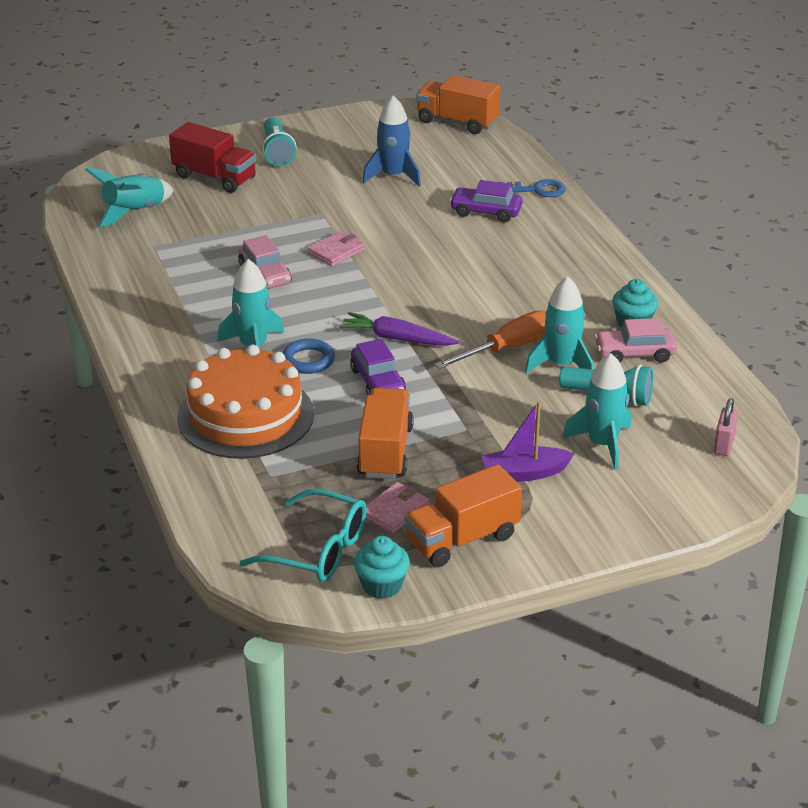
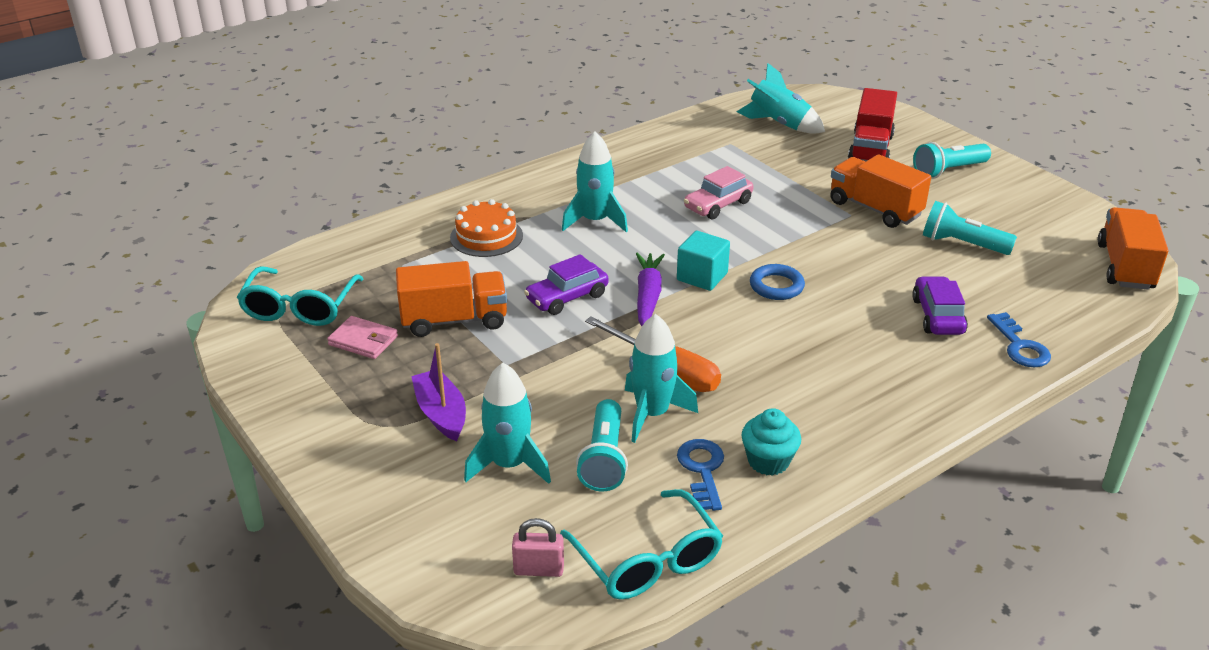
camera: 75 degrees right, 0 degrees up
(245, 416) = (486, 236): orange cake -> orange cake, size x0.57
(308, 360) = (586, 253): blue ring -> blue ring (776, 286)
(336, 251) = (786, 235): pink wallet -> none
(379, 305) = (702, 276): none -> turquoise cube
(382, 585) = (252, 351): turquoise cupcake -> none
(393, 176) = (962, 244): blue rocket -> turquoise flashlight
(462, 539) = (325, 388): orange truck -> orange truck (875, 209)
(634, 354) = (702, 470): pink car -> blue key
(724, 394) = (648, 561): none -> turquoise glasses

